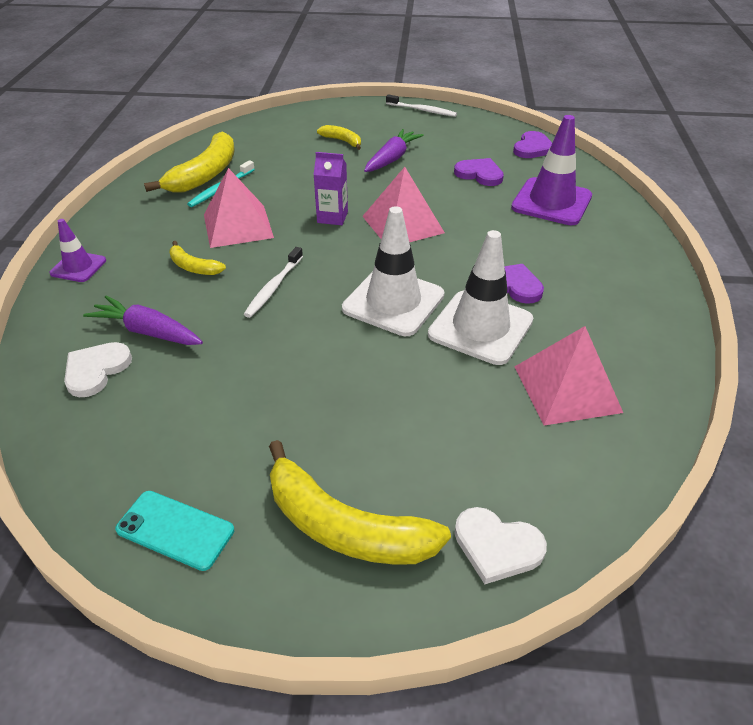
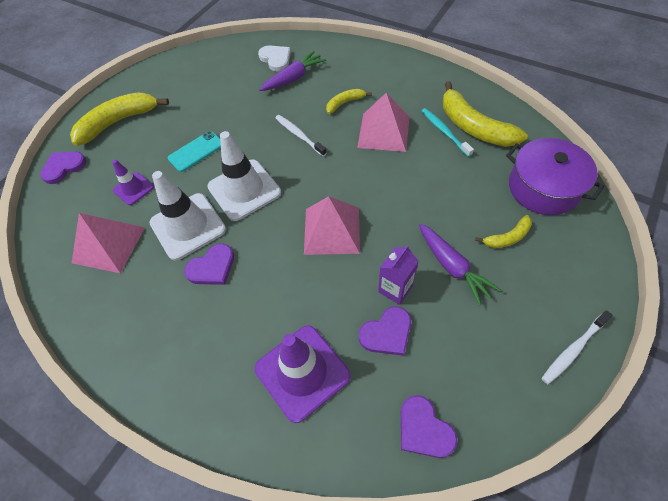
camera: 120 degrees right, 15 degrees up
(78, 267) = (374, 57): purple traffic cone -> purple traffic cone (133, 189)
(175, 530) = (162, 74): turquoise phone -> turquoise phone (196, 151)
(275, 133) = (543, 188): none -> purple pot
(332, 217) = (367, 188): purple carton -> purple carton (395, 289)
(497, 546) = (63, 167): white heart -> purple heart

